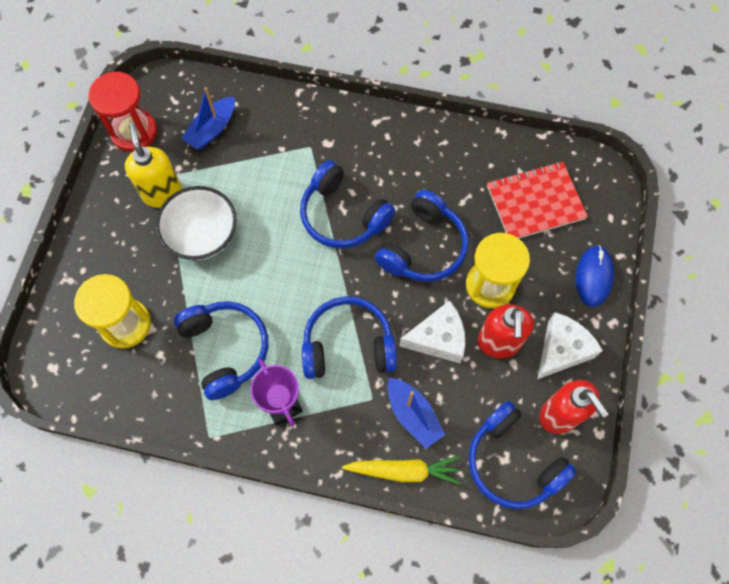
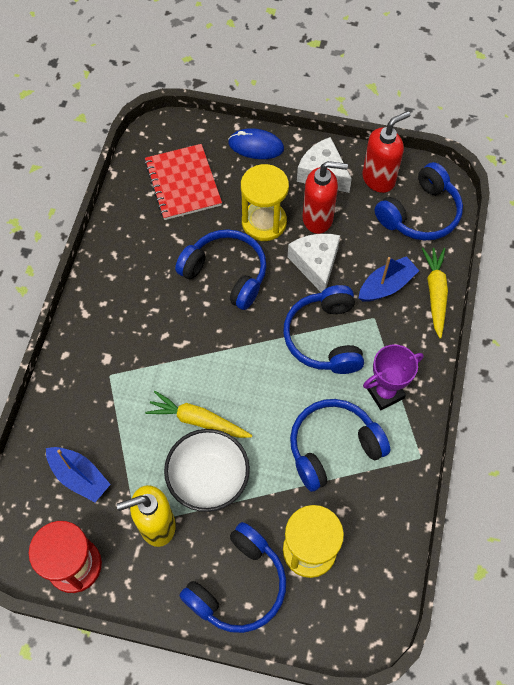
camera: 90 degrees left, 5 degrees down
(260, 224) = (198, 420): none -> yellow carrot
(343, 215) = (190, 343): blue headphones -> blue headphones (238, 585)

